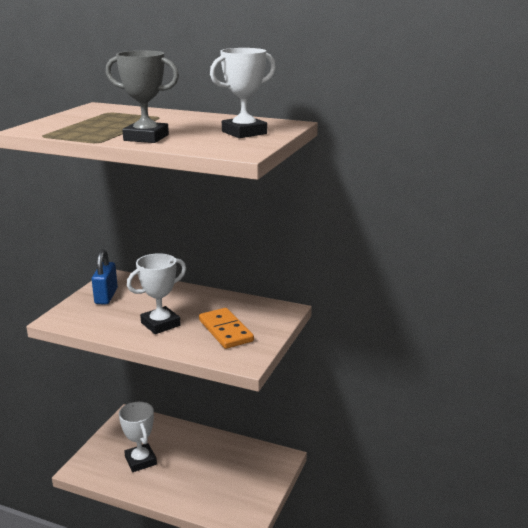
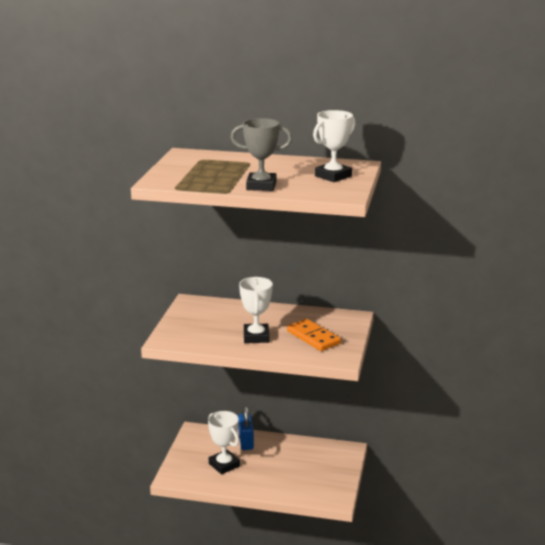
camera: 10 degrees left, 0 degrees up
(106, 296) = (194, 318): blue padlock -> blue padlock (246, 441)
(160, 324) = (256, 337): white trophy -> white trophy turned 45 degrees counterclockwise

